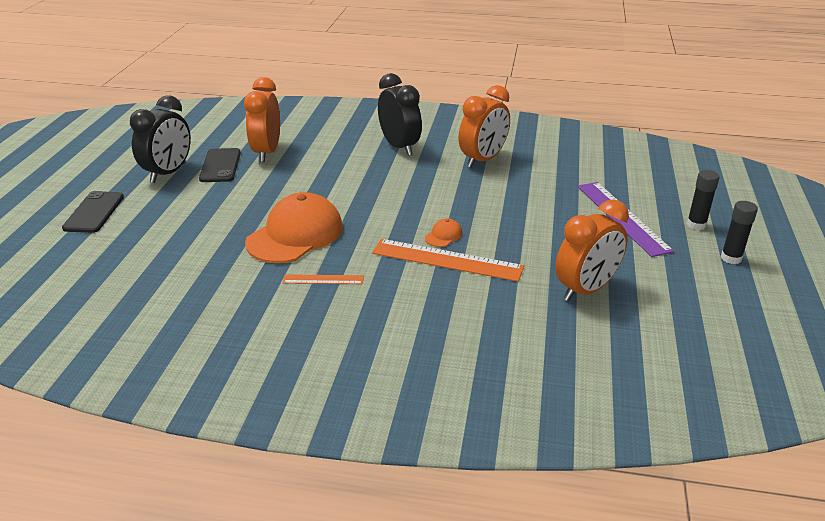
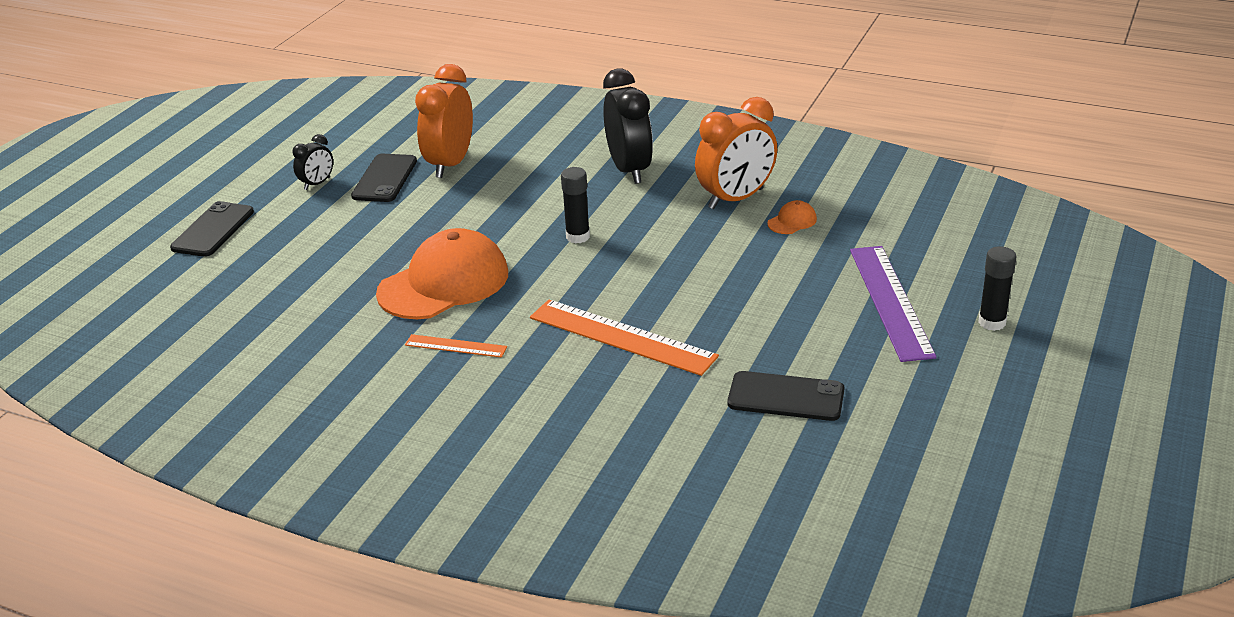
camera: 15 degrees right, 0 degrees up
(168, 173) = (317, 184): black clock -> black clock, size x0.50
(443, 235) = (632, 303): orange cap -> orange cap (792, 221)
(586, 290) = (786, 397): orange clock -> black phone
(731, 258) = (1014, 375): black glue stick -> black glue stick (578, 237)

